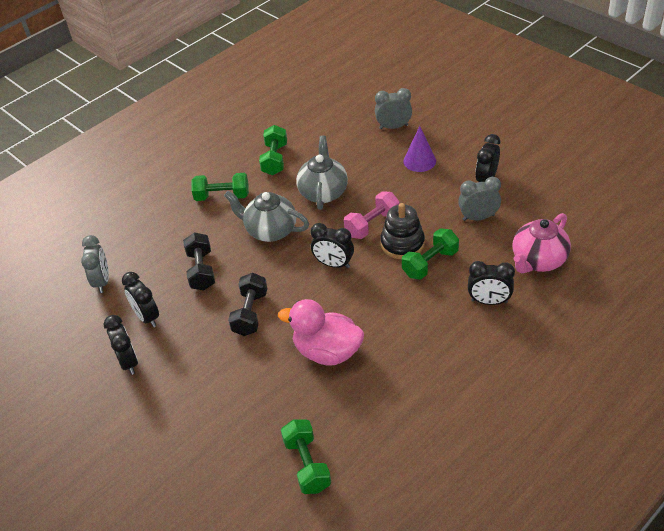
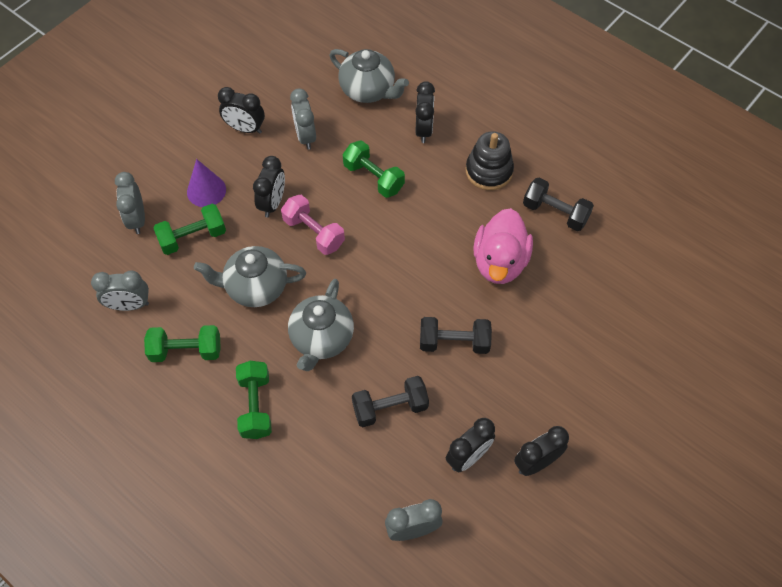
camera: 100 degrees left, 15 degrees up
(307, 465) = (632, 267): green dumbbell -> green dumbbell (193, 237)
(317, 129) = (129, 305): none -> grey clock
(334, 264) = (376, 266): black clock -> black clock (272, 203)
(381, 403) = (555, 212): none -> black dumbbell
(402, 244) = (344, 203): black stacking toy -> black stacking toy (489, 171)
(538, 261) = (368, 90): pink teapot -> grey teapot

